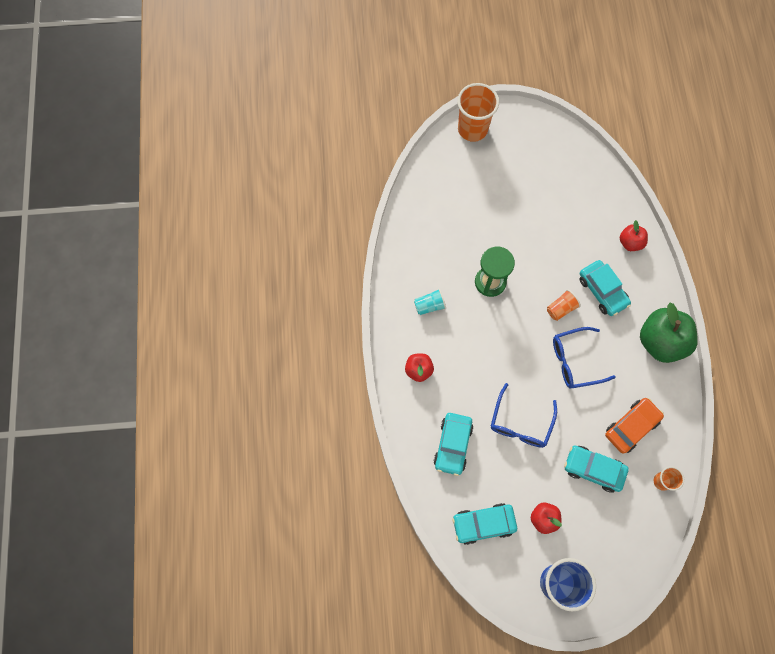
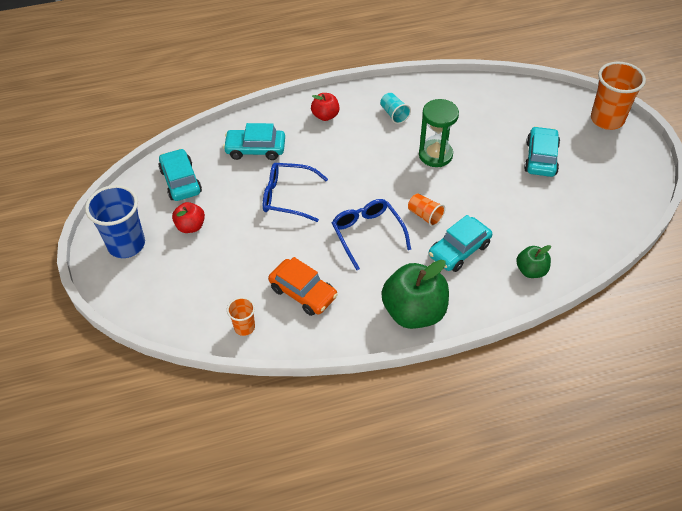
camera: 80 degrees right, 20 degrees down
(593, 469) = (248, 262): turquoise car -> turquoise car (541, 158)
(630, 242) = (531, 270): red apple -> green apple

